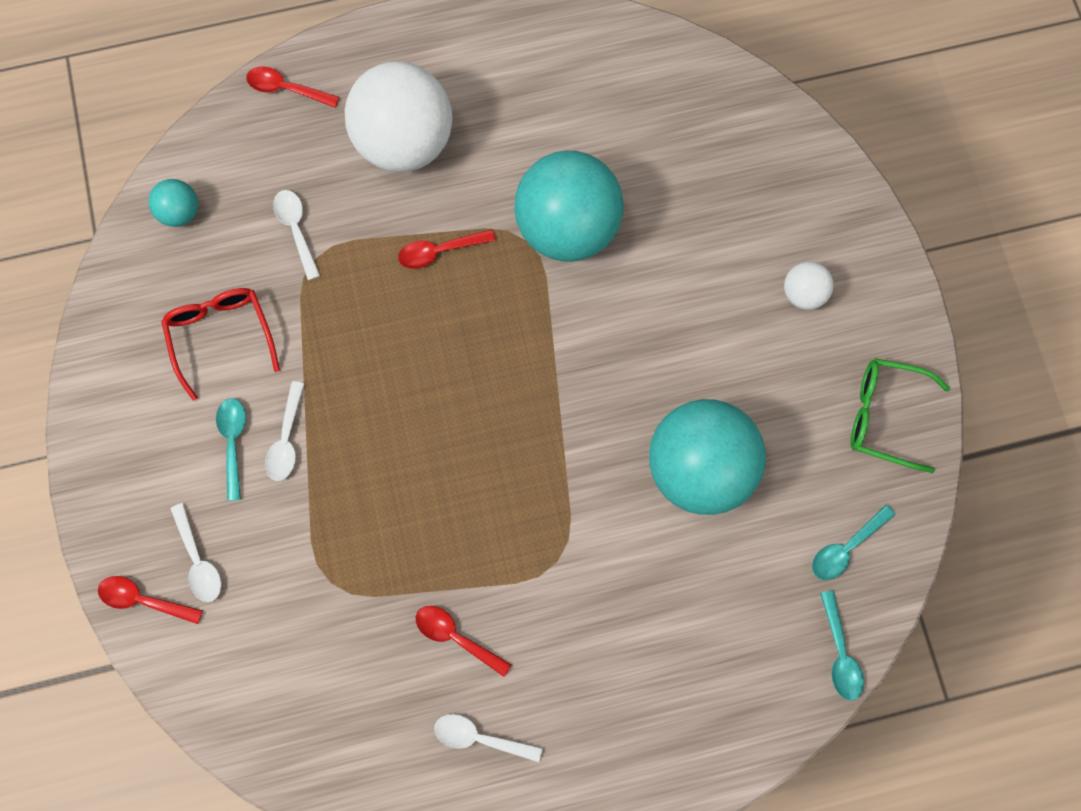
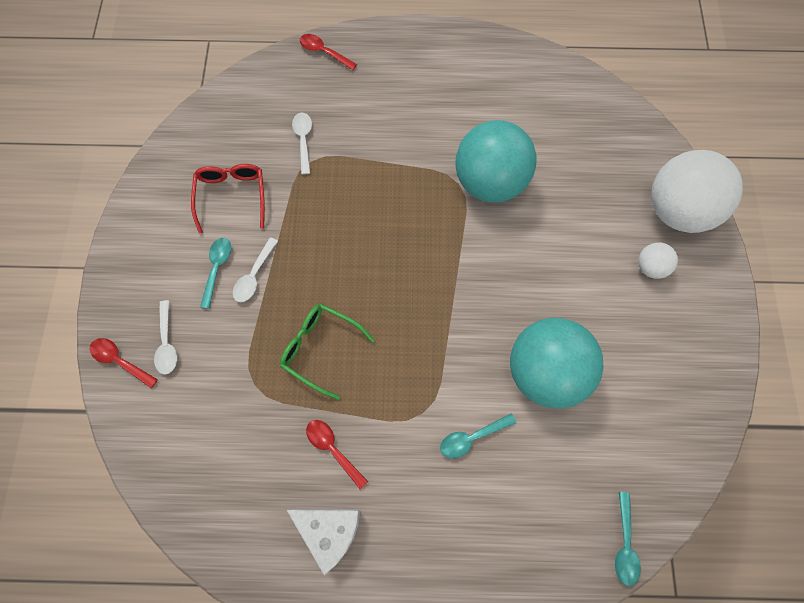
camera: 15 degrees right, 5 degrees down
(181, 212) = (231, 112): turquoise ball -> none
(405, 142) = (392, 102): white ball -> white ball (676, 211)
(439, 251) = (396, 177): red spoon -> none
(480, 737) = (329, 531): white spoon -> white cheese
(846, 547) = (646, 462): turquoise spoon -> turquoise spoon (472, 437)
(884, 416) = (695, 370): green glasses -> green glasses (320, 348)

